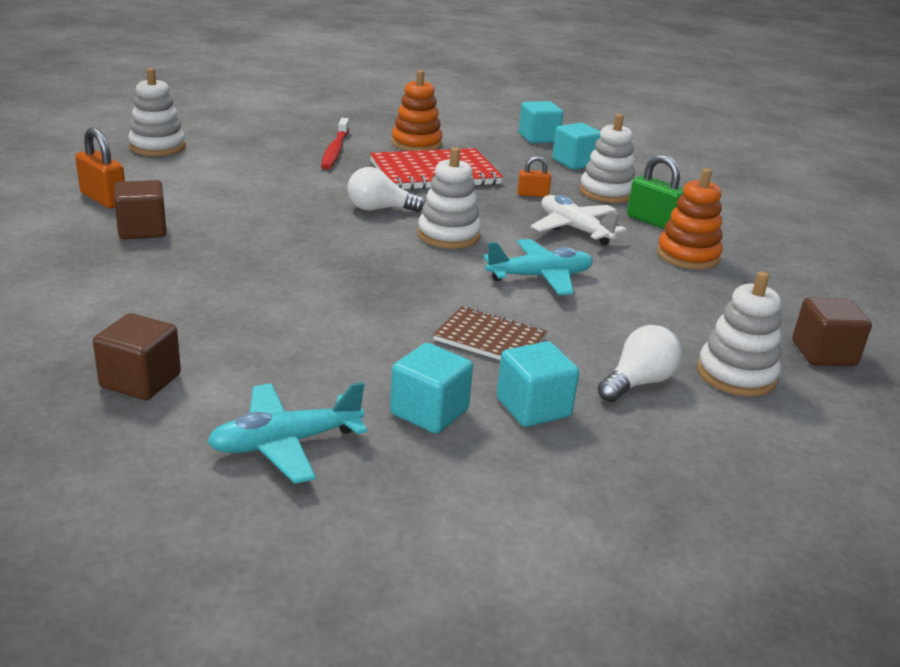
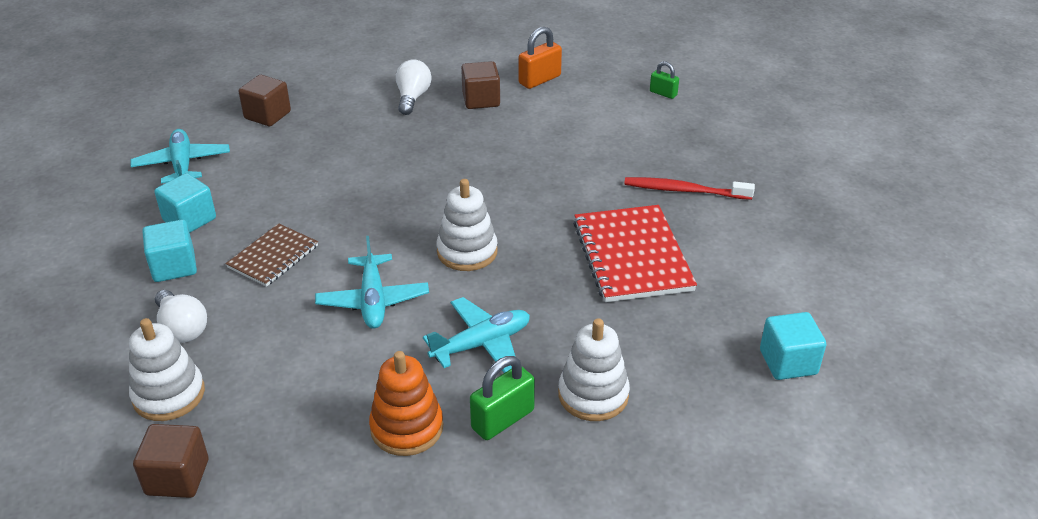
camera: 100 degrees right, 10 degrees up
(157, 147) = (663, 93): white stacking toy -> green padlock
(379, 209) = (528, 213): white light bulb -> white light bulb (412, 98)
(416, 144) = (724, 248): orange stacking toy -> none
(532, 194) = (578, 325): orange padlock -> none
(574, 229) = (481, 344): white plane -> turquoise plane
(575, 163) = (696, 383): turquoise cube -> none

